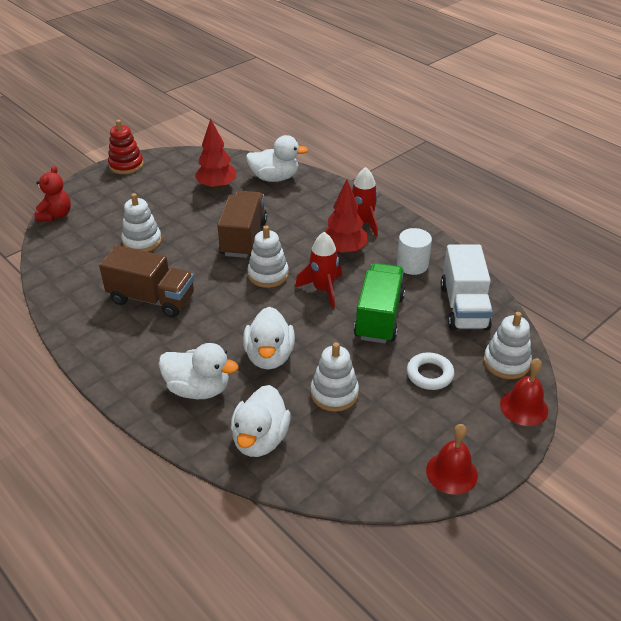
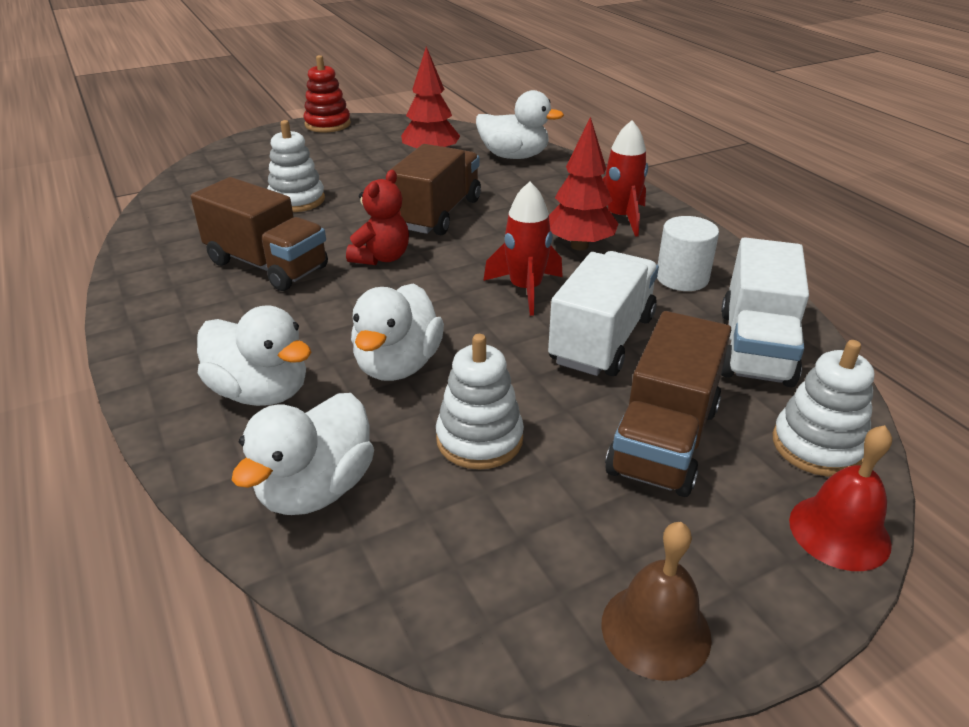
camera: 15 degrees right, 5 degrees down
(56, 215) = (207, 161): red teddy bear -> red teddy bear (381, 258)
(268, 274) = (450, 260): white stacking toy -> none
(379, 317) = (602, 339): green truck -> white truck
(429, 374) = (663, 439): white ring -> brown truck
(451, 472) = (655, 630): red bell -> brown bell

